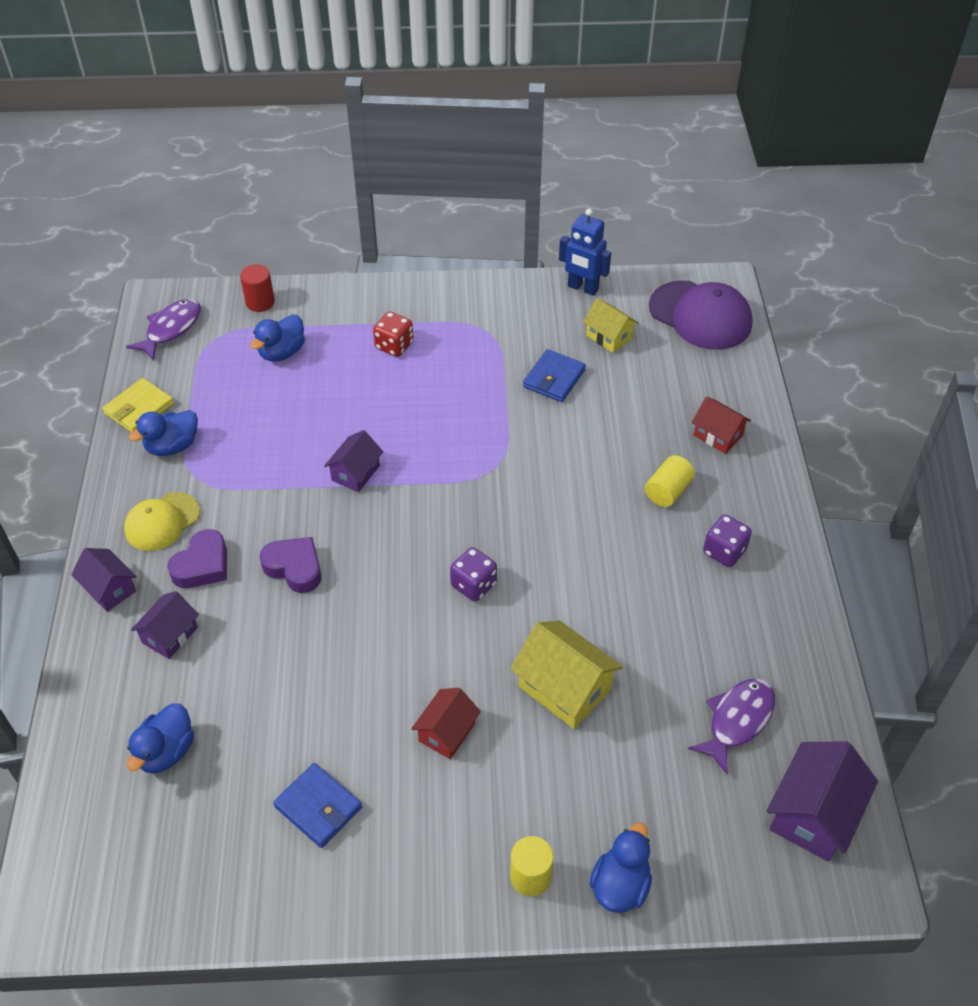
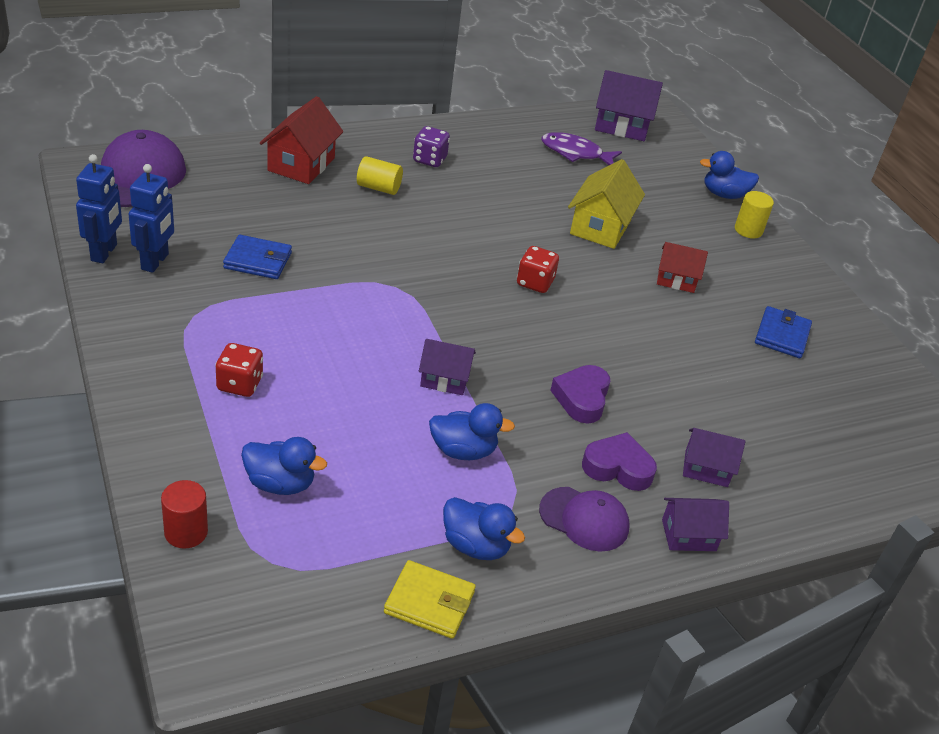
camera: 115 degrees left, 10 degrees down
(109, 589) = (688, 535): purple house -> purple house turned 60 degrees clockwise
(162, 521) = (584, 519): yellow cap -> purple cap
(166, 752) = (809, 436): blue duck -> blue duck (463, 451)
(171, 329) = (267, 620): purple fish -> none
(473, 585) = (535, 283): purple dice -> red dice
(564, 315) = (155, 262): none -> blue robot
(609, 337) = (183, 230): yellow house -> none
(718, 435) = (301, 164): red house -> red house, size x1.60

